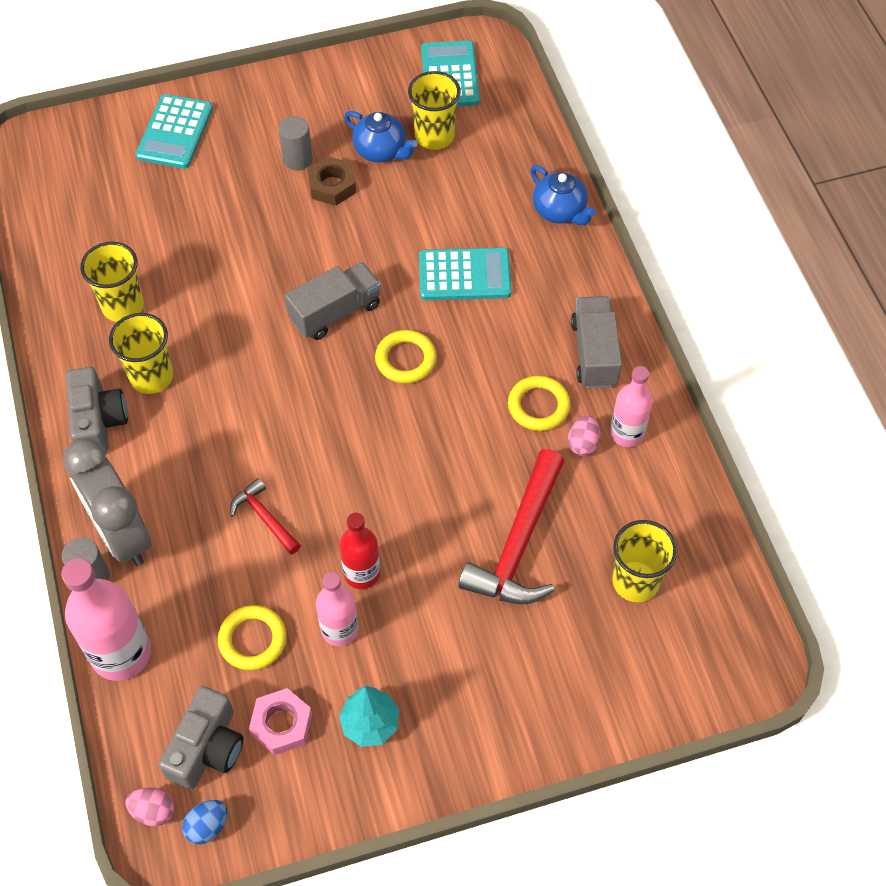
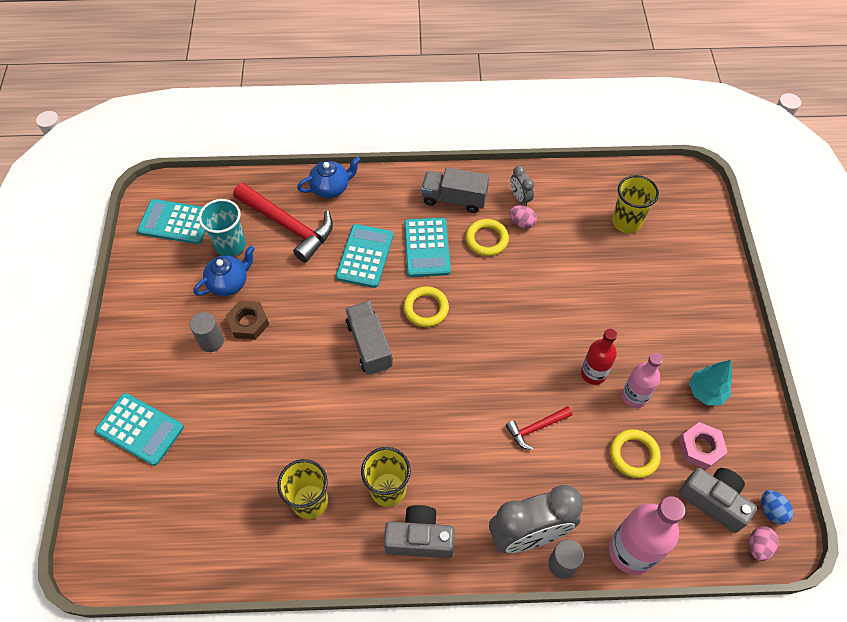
camera: 75 degrees left, 0 degrees up
(434, 136) = (230, 245): yellow cup -> turquoise cup
(501, 339) = (427, 247): none -> turquoise calculator
(519, 543) = (588, 276): red hammer -> red hammer (288, 225)
(626, 433) = (520, 198): pink bottle -> grey clock

